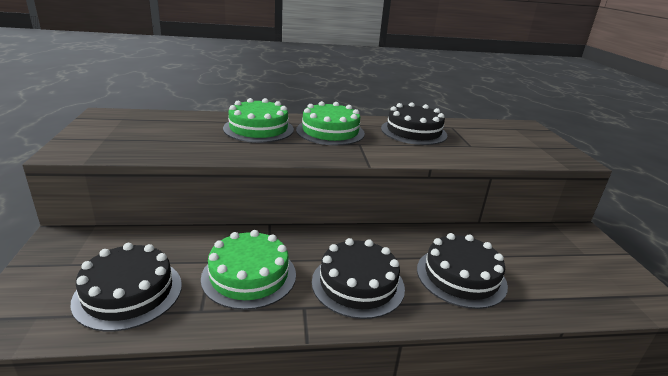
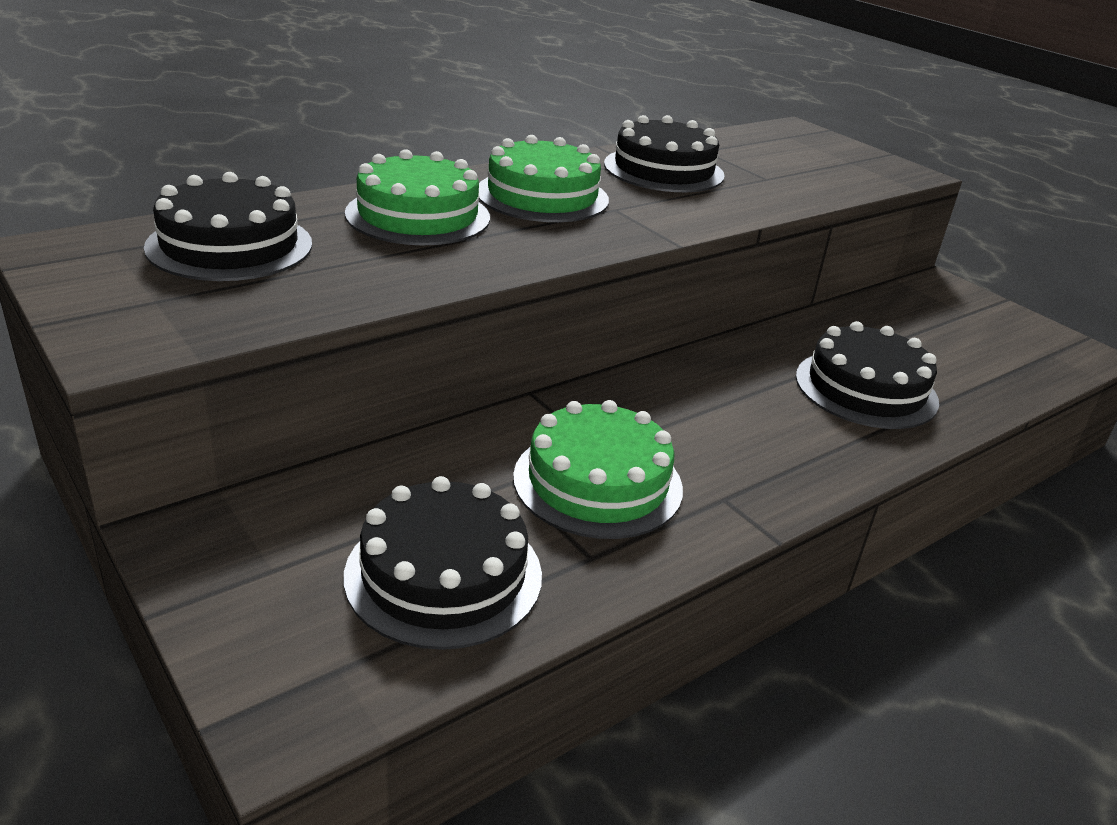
camera: 30 degrees left, 5 degrees up
(358, 284) = (756, 442): black cake -> black cake (230, 245)

